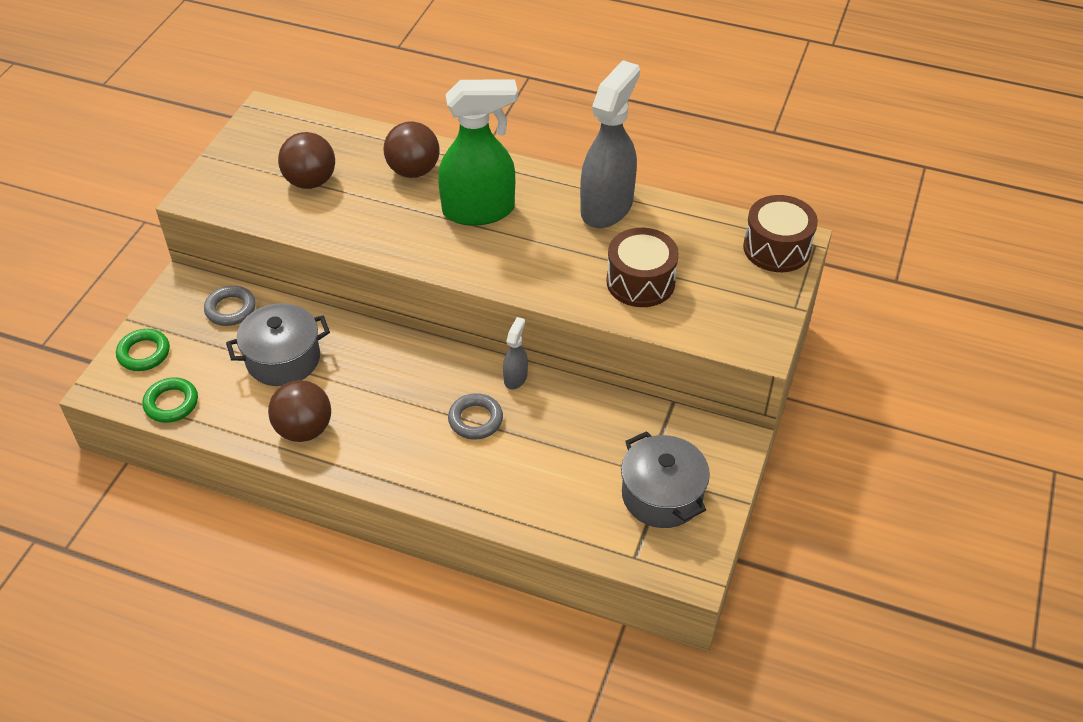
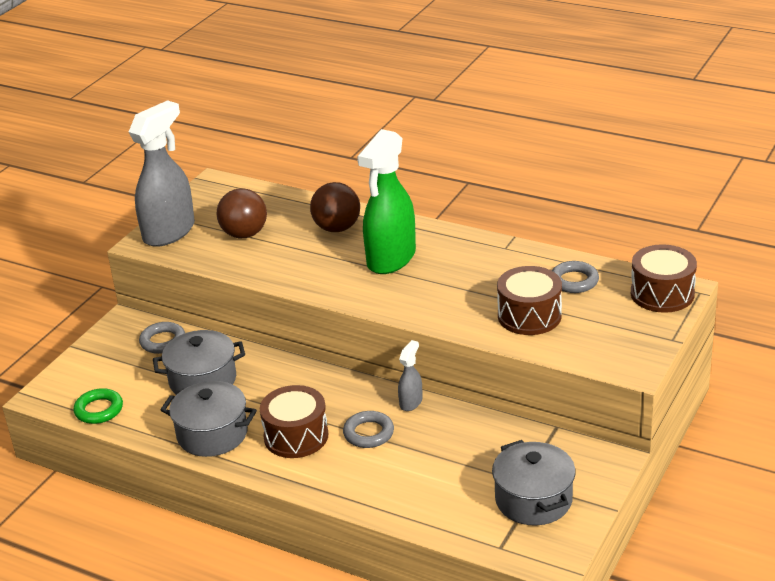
camera: 10 degrees right, 15 degrees down
(144, 353) = (81, 372): green ring -> none
(304, 429) = (212, 434): brown ball -> grey pot
(397, 427) = (296, 436): none -> brown drum
(479, 211) = (391, 259): green spray bottle -> green spray bottle turned 120 degrees clockwise
(607, 207) = (508, 259): grey spray bottle -> grey spray bottle (169, 232)
(682, 234) = (574, 281): none -> grey ring

